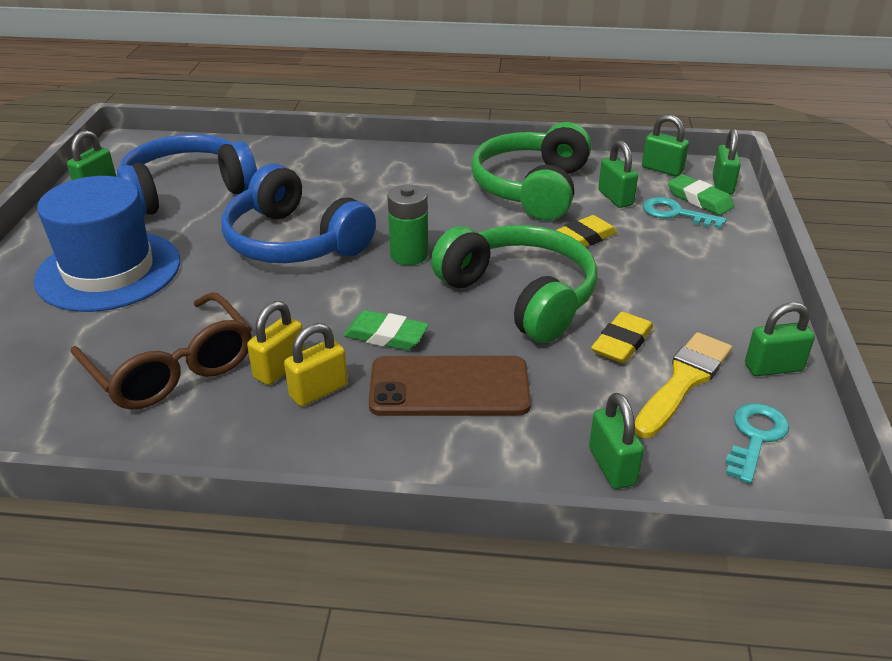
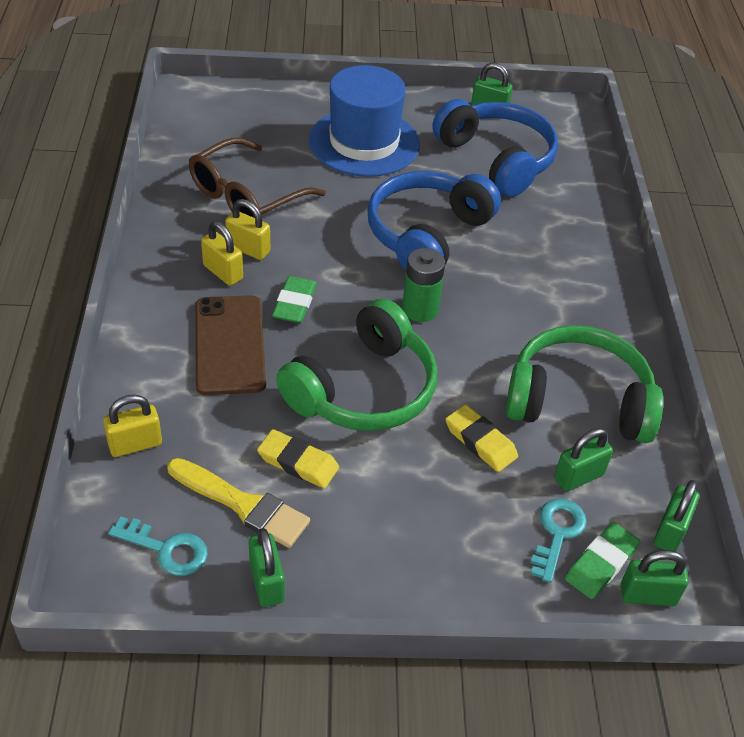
camera: 80 degrees right, 10 degrees up
(612, 466) = (135, 444): green padlock -> yellow padlock

